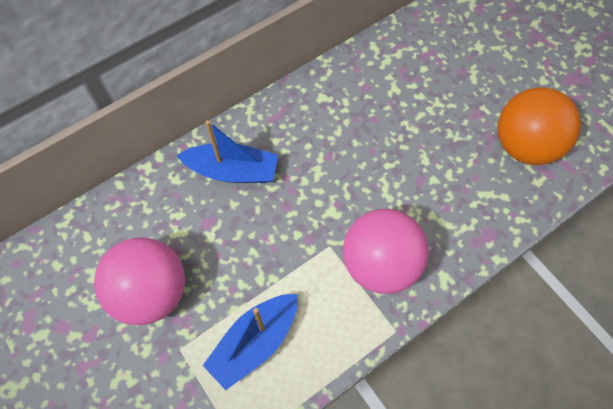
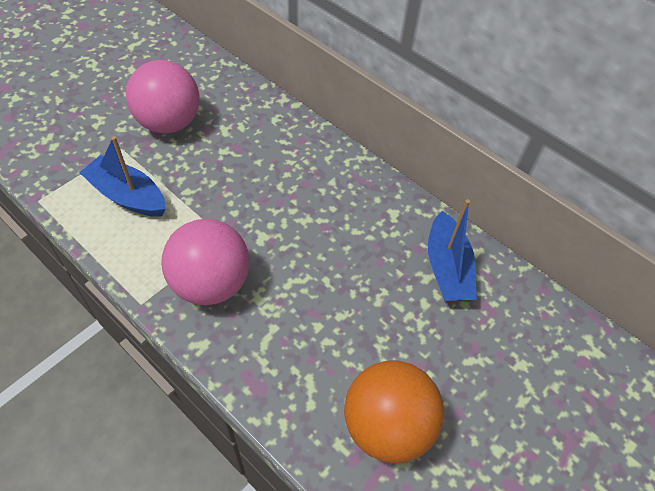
camera: 75 degrees right, 10 degrees down
(232, 171) = (291, 155): blue boat -> blue boat (447, 268)

